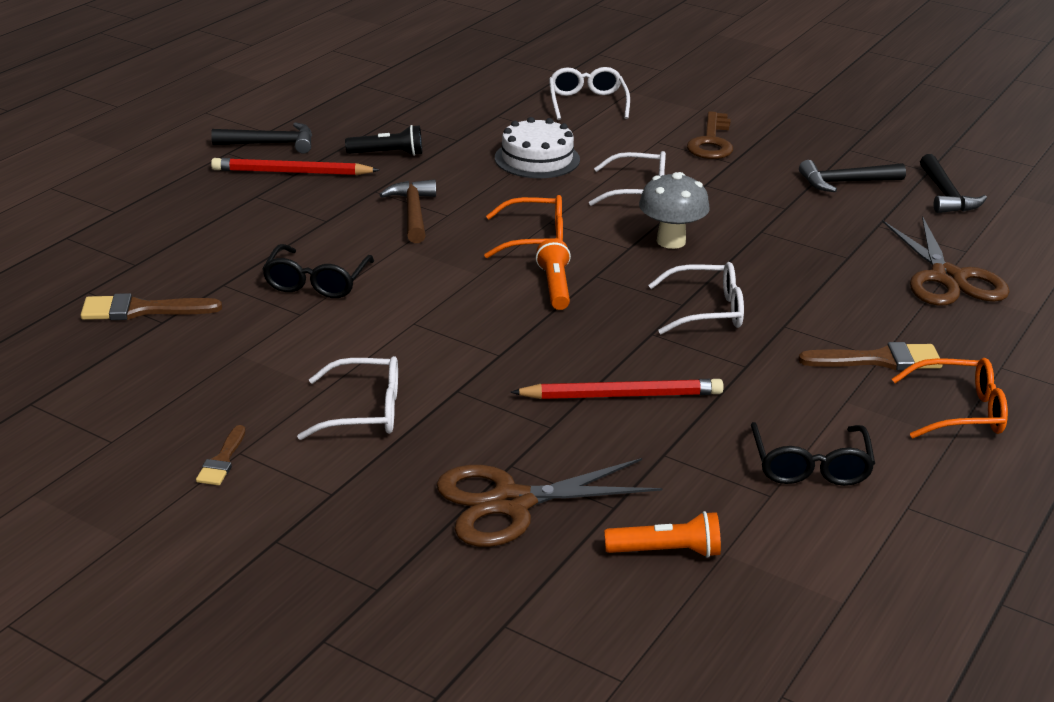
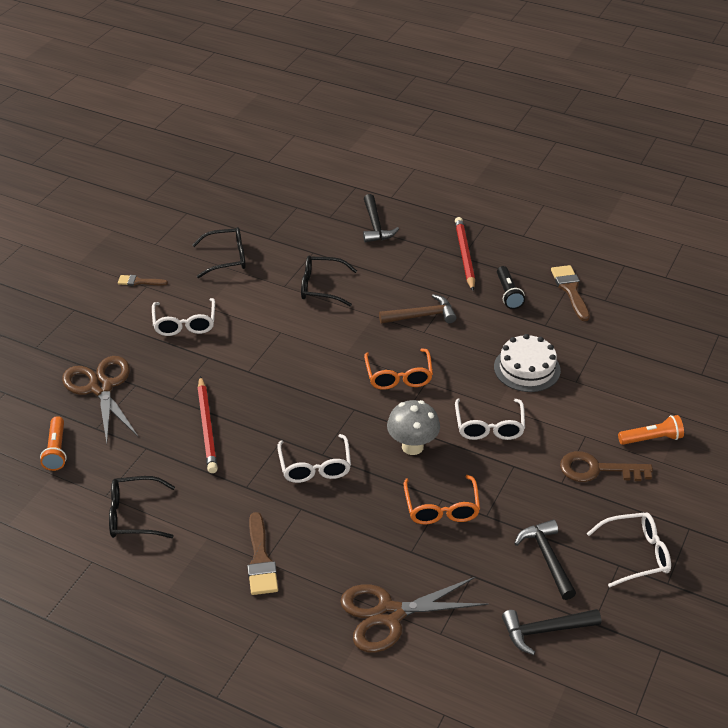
camera: 85 degrees right, 10 degrees up
(141, 310) = (279, 229): brown brush -> brown brush (570, 290)
(198, 364) = (226, 258): none -> black glasses
(271, 144) = (504, 240): black hammer -> black hammer (375, 225)
(555, 286) = (335, 390): orange flashlight -> orange flashlight (651, 439)
(587, 103) = (645, 390): white glasses -> white glasses (636, 554)
(959, 411) = (198, 600): orange glasses -> orange glasses (441, 508)

